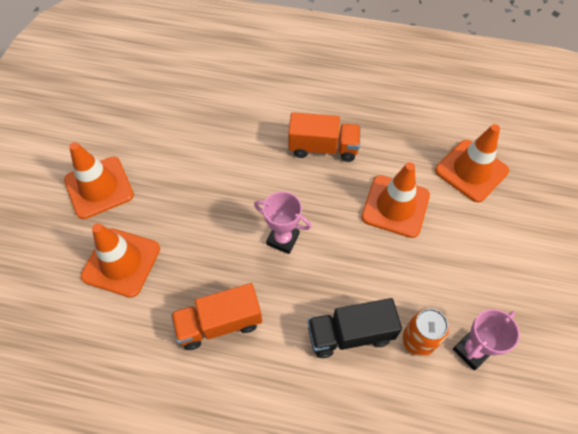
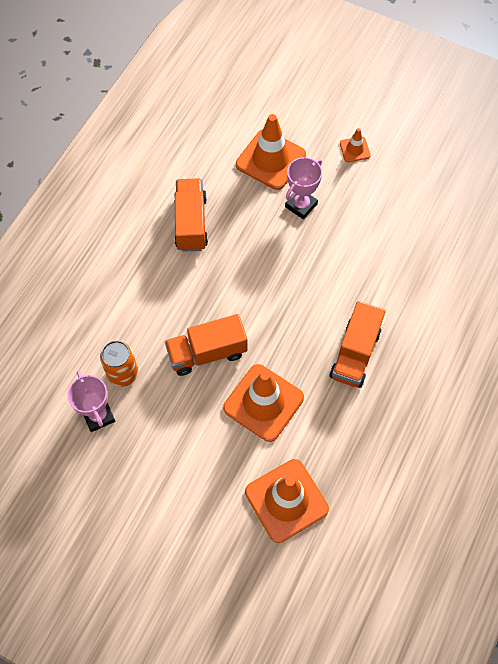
camera: 105 degrees right, 5 degrees up
(99, 187) = (354, 149): orange traffic cone -> orange traffic cone, size x0.48
(283, 239) = (256, 289): pink trophy -> pink trophy (301, 205)
(350, 334) = (147, 320): black truck -> none
(365, 266) = (207, 353): none -> orange truck

